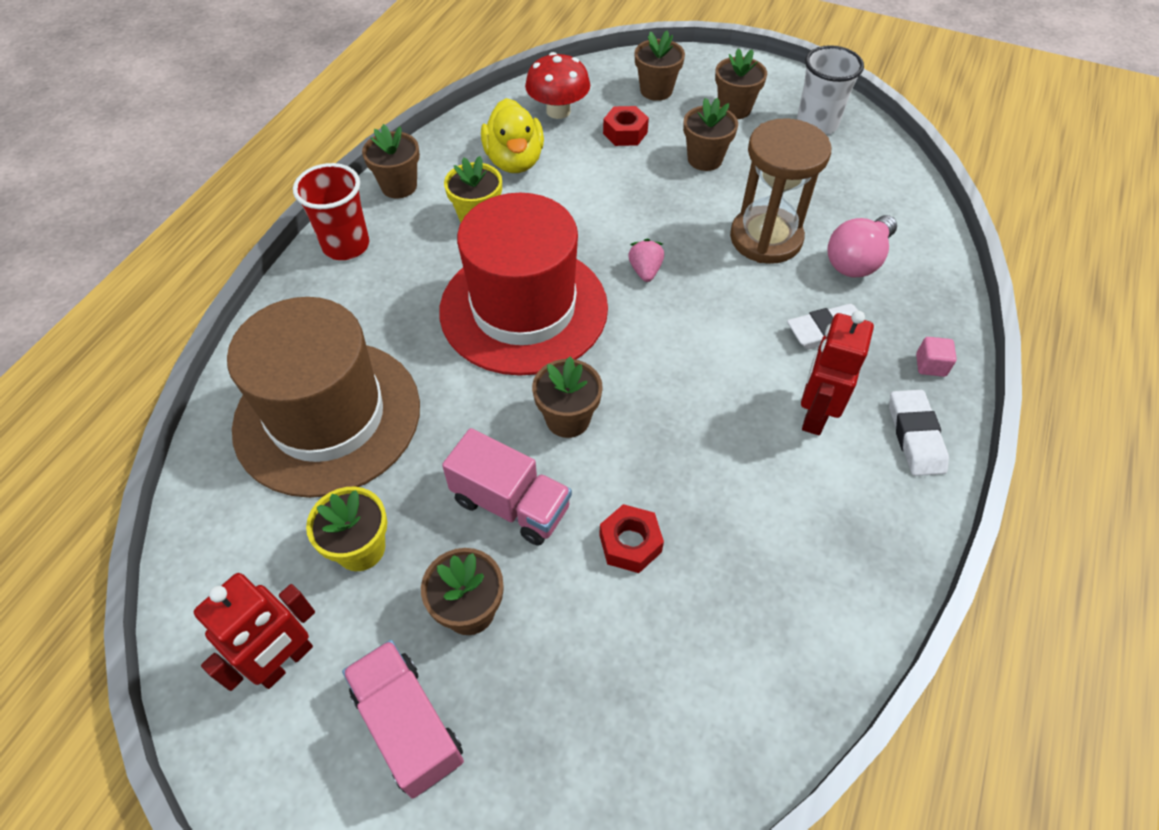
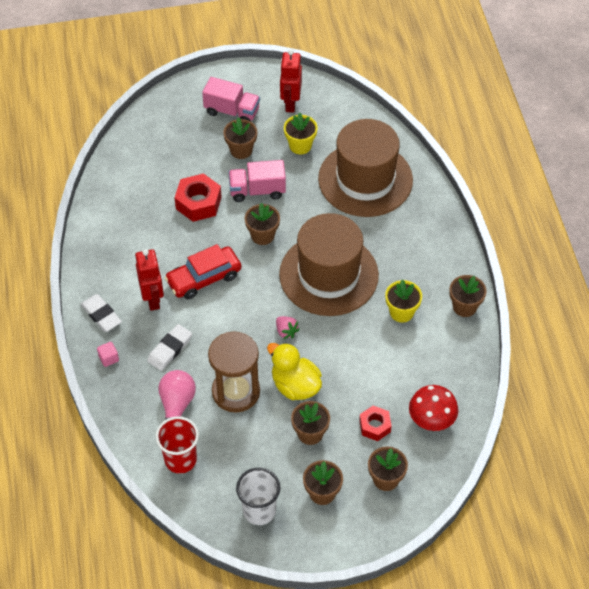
camera: 145 degrees right, 0 degrees up
(346, 246) = (450, 256): red cup -> red cup (180, 460)
(514, 161) = (420, 363): yellow duck -> yellow duck (295, 385)
(523, 309) = (328, 275): red hat -> brown hat
(630, 543) = (198, 203): red nut -> red nut, size x1.57
(711, 403) = (204, 278): none -> red car

